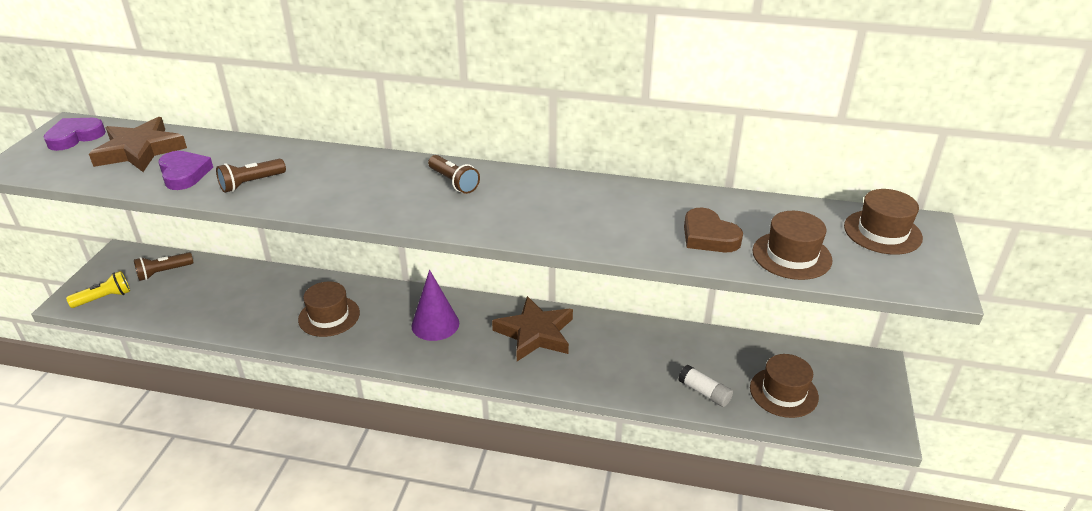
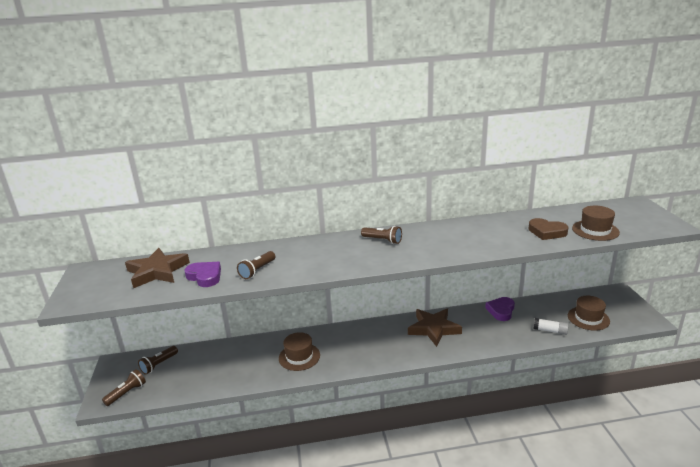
camera: 20 degrees left, 10 degrees down
(75, 137) = (98, 275): purple heart -> purple heart (501, 311)
(104, 298) = (127, 393): yellow flashlight -> brown flashlight
(435, 324) = (370, 341): purple cone -> none
(882, 232) = (623, 210): brown hat -> none

